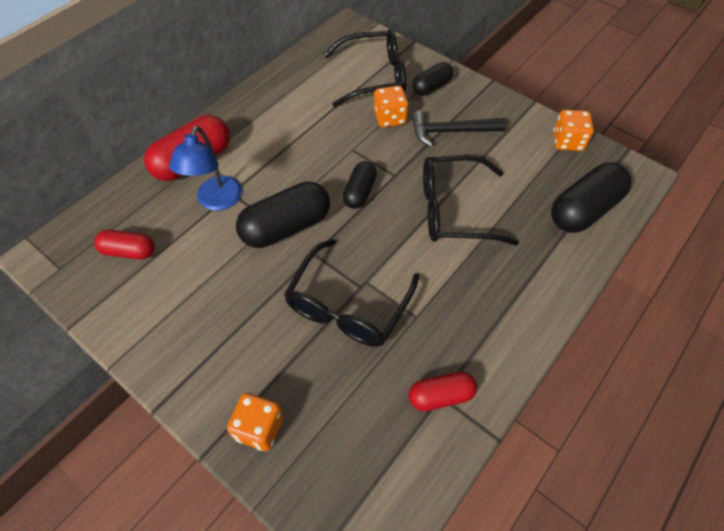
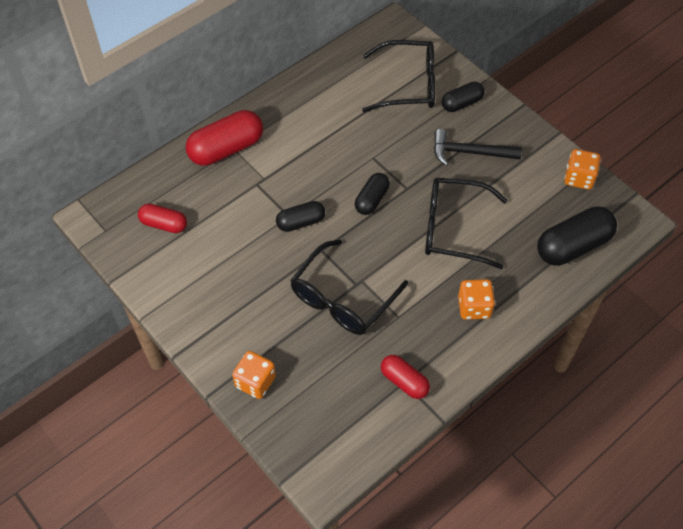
camera: 10 degrees right, 0 degrees up
(216, 201) = (243, 190): blue lamp -> none
(286, 227) = (301, 222): black capsule -> black capsule, size x0.59
(390, 118) = (414, 131): orange dice -> orange dice (474, 307)
(440, 396) = (404, 381): red capsule -> red capsule turned 45 degrees clockwise

